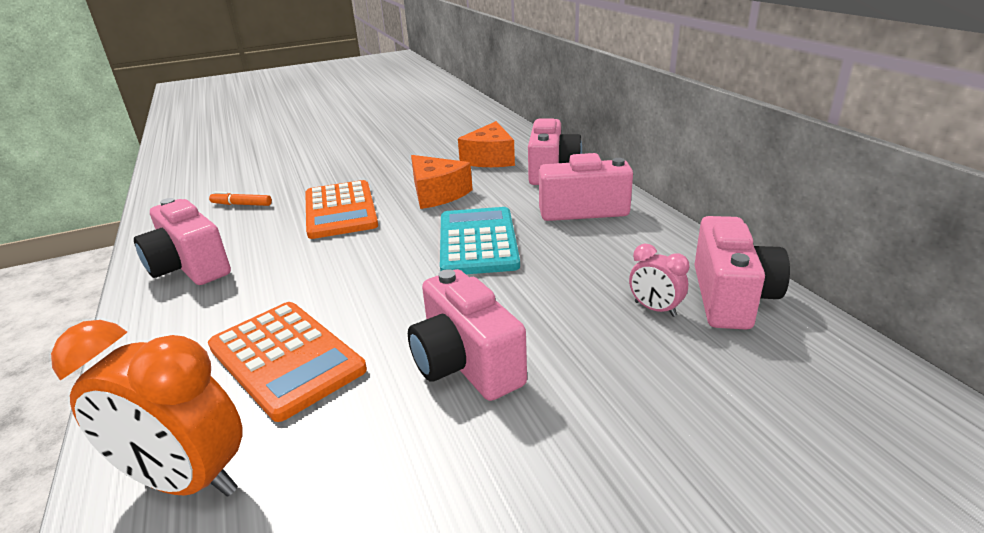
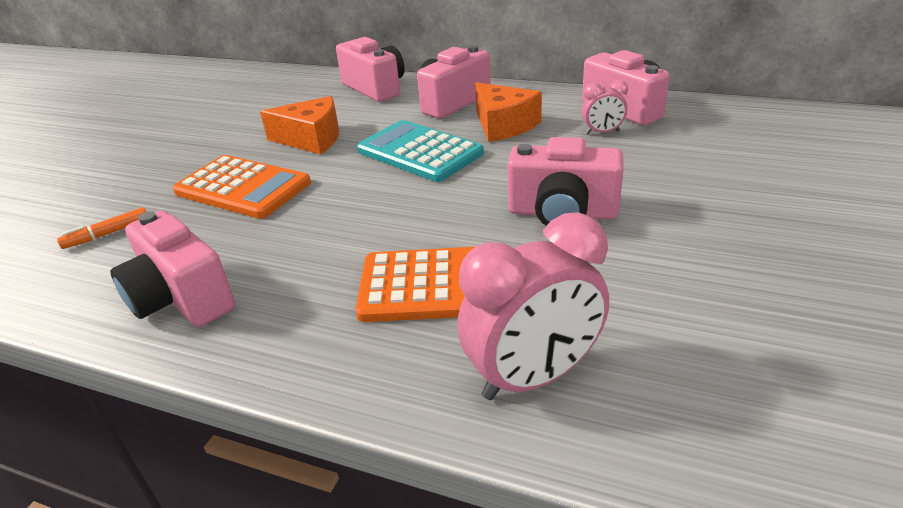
camera: 45 degrees left, 5 degrees up
(186, 481) = (533, 377): orange clock -> pink clock
(190, 267) = (181, 298): pink camera -> pink camera turned 45 degrees clockwise
(490, 159) = (302, 99): orange cheese -> orange cheese (503, 125)

